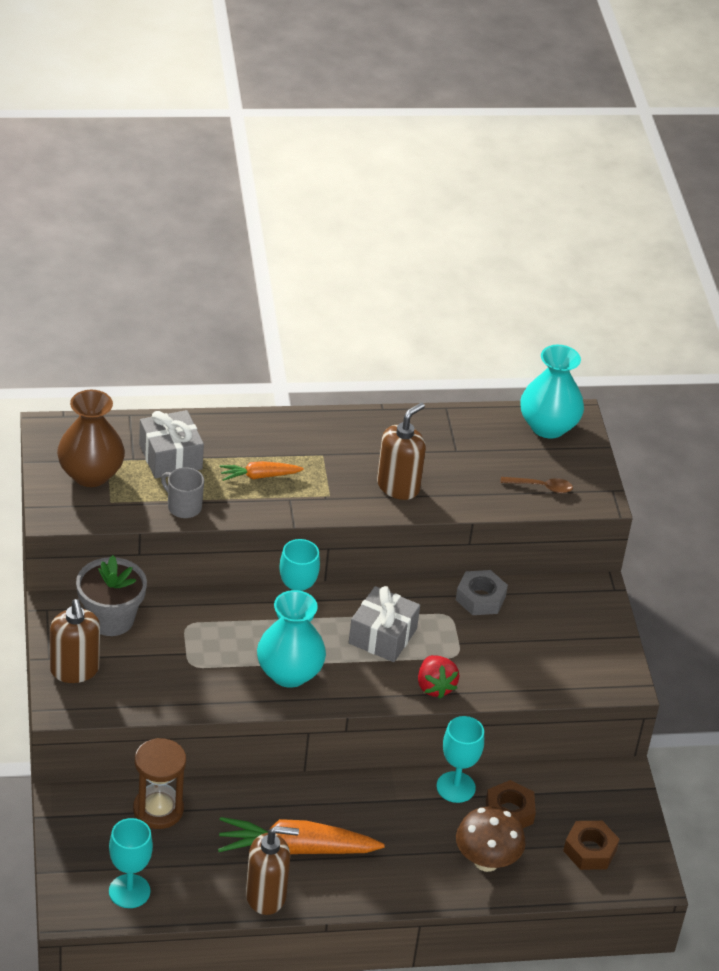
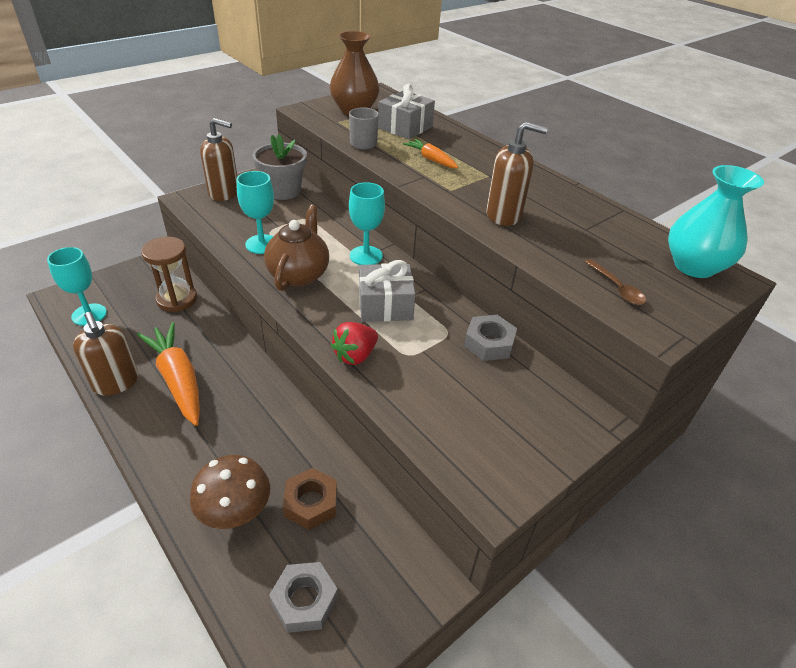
camera: 60 degrees right, 0 degrees up
(75, 670) = (224, 193): brown soap dispenser -> brown soap dispenser turned 120 degrees counterclockwise
(289, 673) = (299, 274): turquoise vase -> brown teapot
(455, 787) = (314, 449): turquoise goblet -> turquoise goblet (262, 244)
(590, 850) = (304, 600): brown nut -> grey nut

